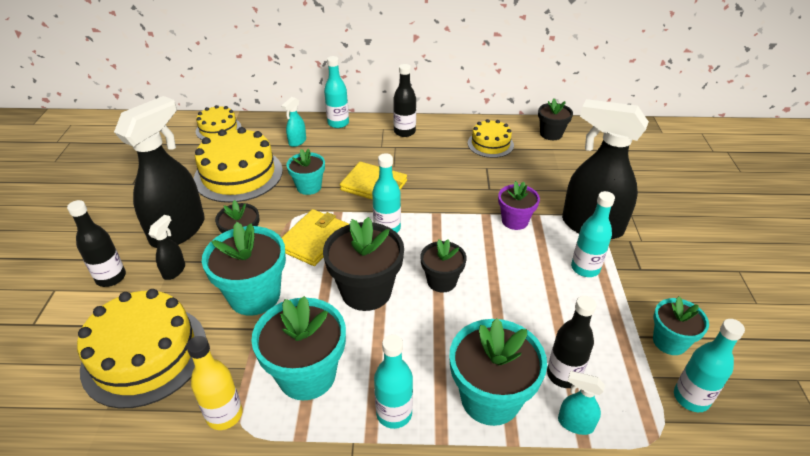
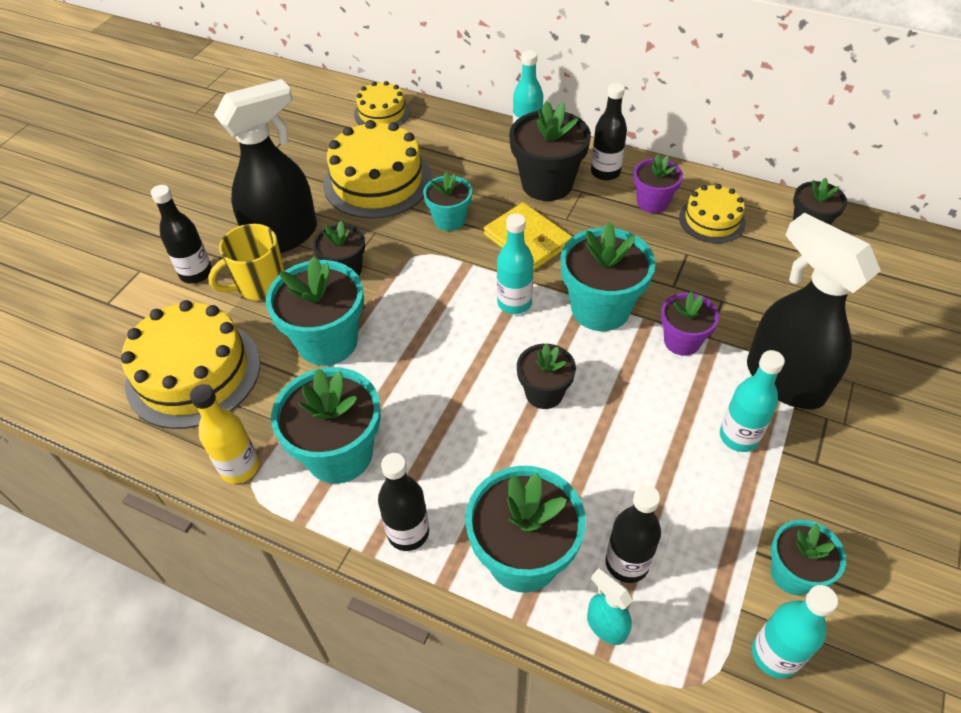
camera: 25 degrees right, 10 degrees up
(174, 270) = (260, 284): black spray bottle -> yellow mug
(297, 142) = (464, 153): turquoise spray bottle -> none
(314, 240) = (422, 292): yellow wallet -> none
(366, 291) = (450, 377): black flower pot -> black flower pot (547, 184)
(394, 413) = (408, 532): turquoise bottle -> black bottle
(446, 143) = (652, 202): none -> purple flower pot
(449, 215) = (600, 308): none -> turquoise flower pot

